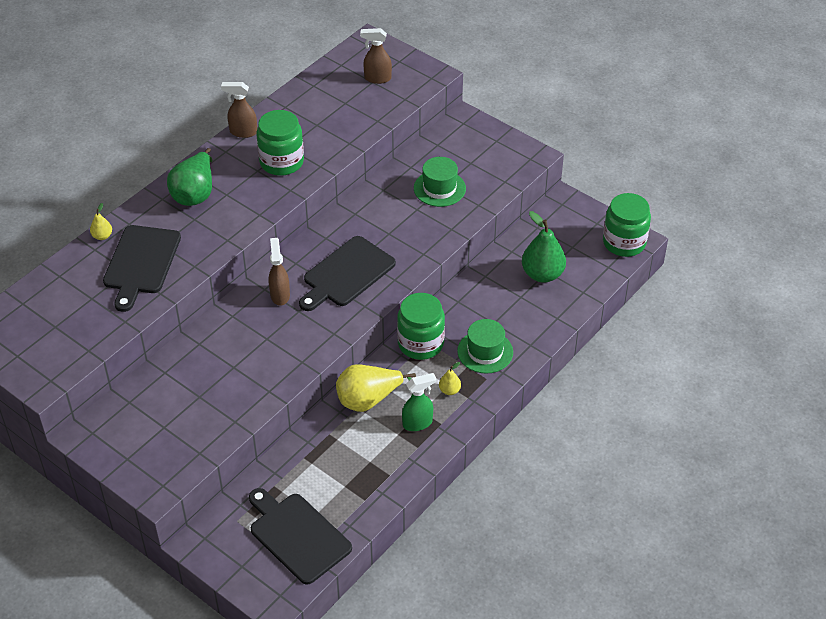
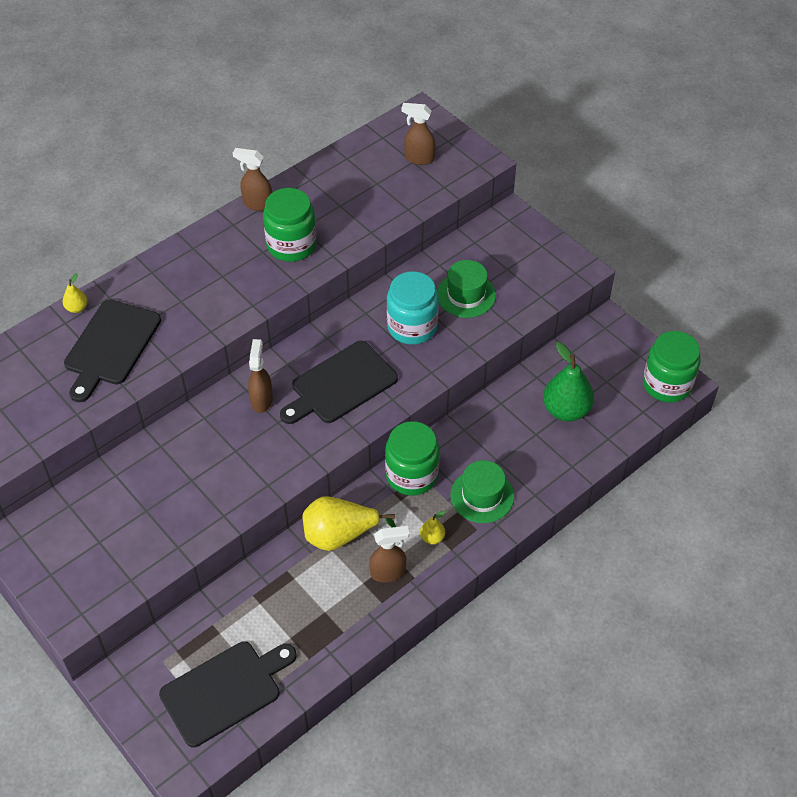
camera: 10 degrees right, 5 degrees up
(195, 193) = (188, 270): green pear -> none
(297, 535) = (225, 690): black cutting board -> black cutting board turned 90 degrees clockwise
(398, 219) = (412, 327): none -> turquoise jar
(418, 423) = (388, 572): green spray bottle -> brown spray bottle

